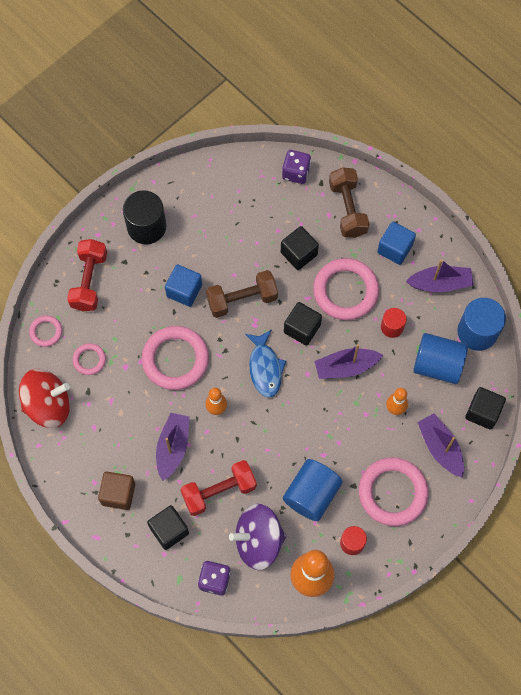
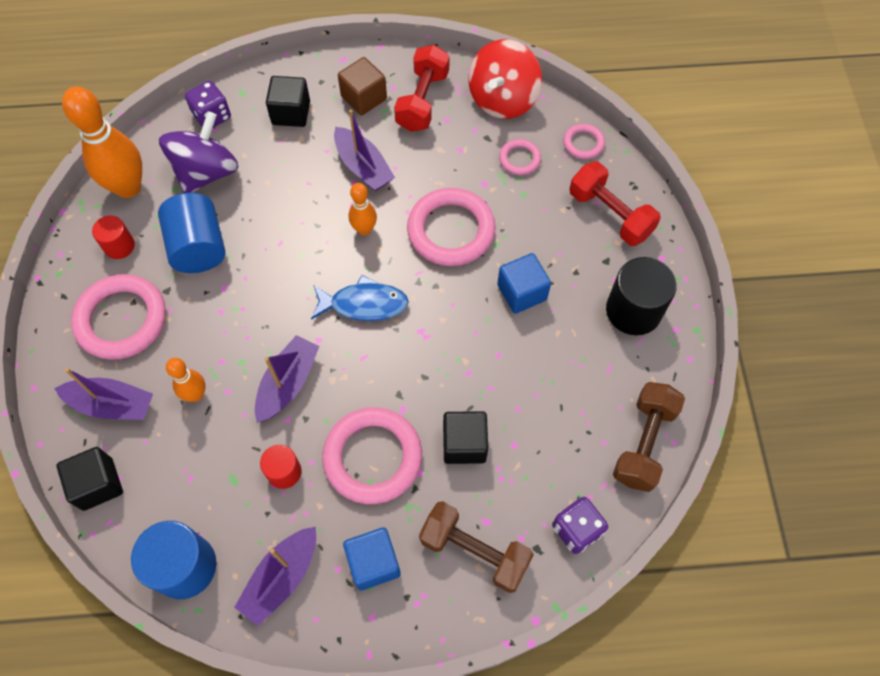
camera: 130 degrees right, 5 degrees down
(219, 491) = (283, 174): red dumbbell -> red dumbbell (422, 101)
(242, 299) = (461, 340): brown dumbbell -> brown dumbbell (643, 443)
(265, 368) = (364, 304): blue fish -> blue fish turned 150 degrees clockwise
(302, 328) = (372, 374): black cube -> none
(437, 365) = (195, 483): blue cylinder -> none

